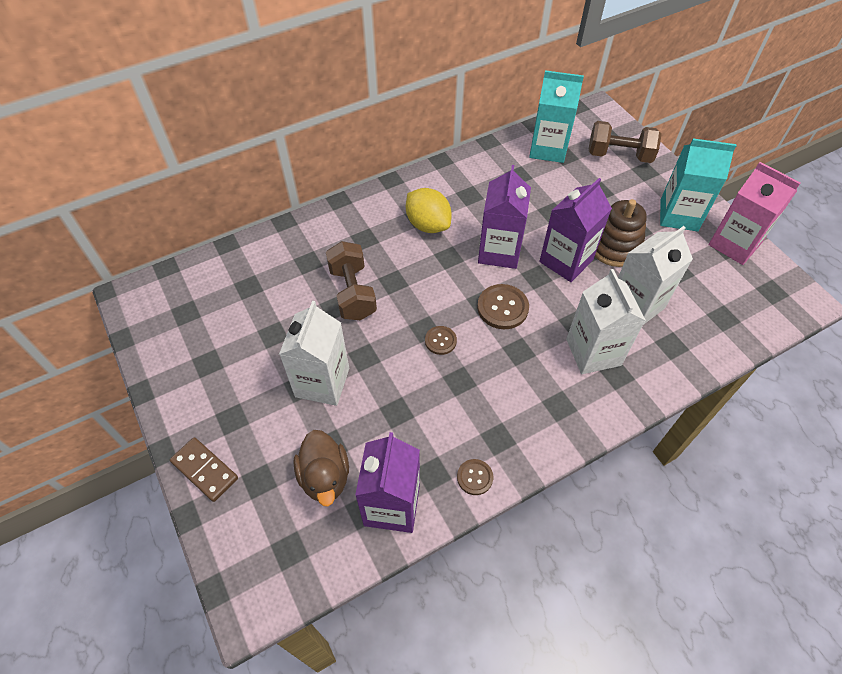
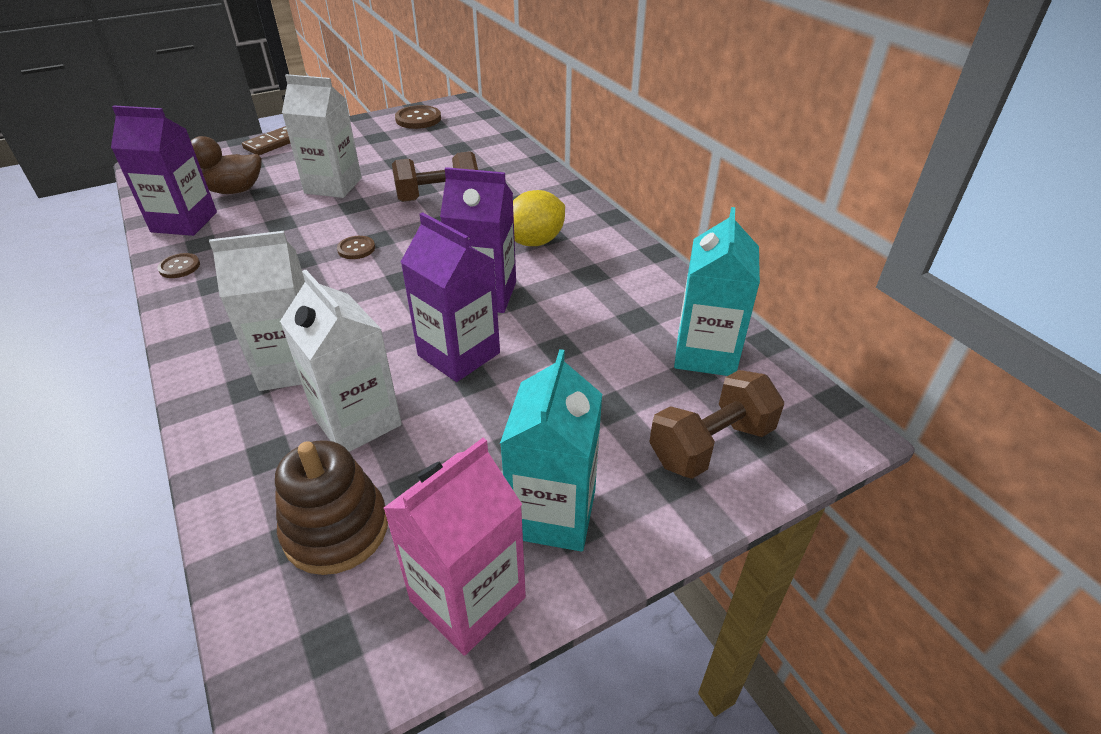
camera: 90 degrees right, 15 degrees down
(502, 308) = (390, 293): brown button -> brown button (418, 119)
(614, 247) = (480, 411): brown stacking toy -> brown stacking toy (336, 529)
(619, 155) = (710, 445): brown dumbbell -> brown dumbbell turned 45 degrees clockwise

